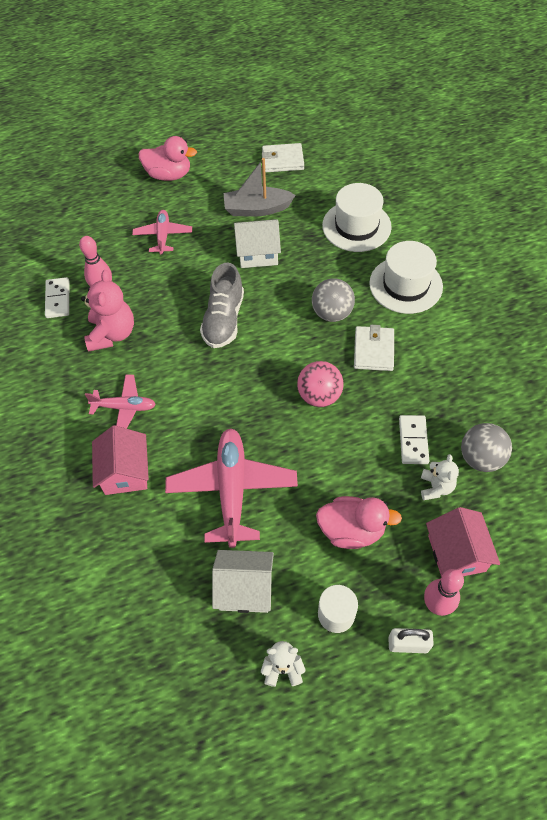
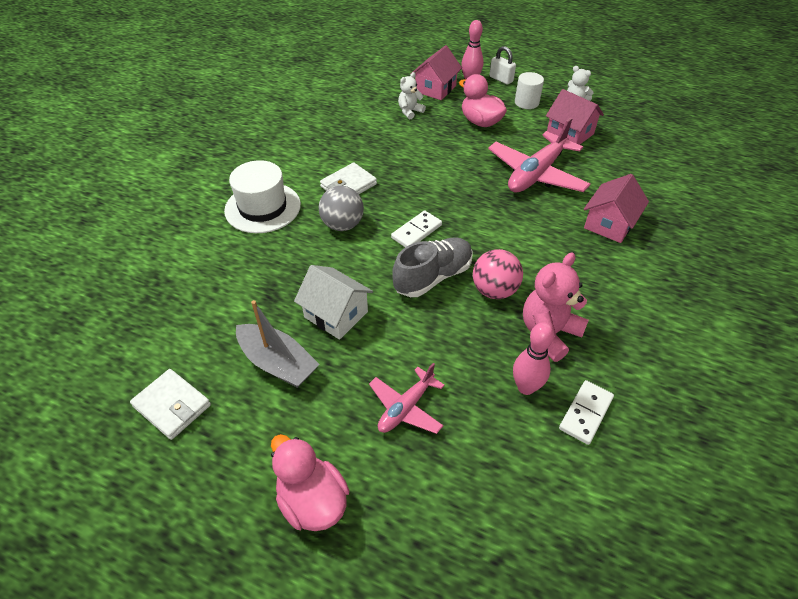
camera: 140 degrees left, 10 degrees down
(124, 407) = (580, 265): pink plane -> none
(245, 588) = (570, 133): white house -> pink house
(319, 396) = (420, 184): pink ball -> pink ball (494, 290)
(356, 226) = (222, 276): white hat -> none
(413, 441) = (393, 133): white domino -> white domino (416, 231)
(480, 458) = (367, 108): grey ball -> none

